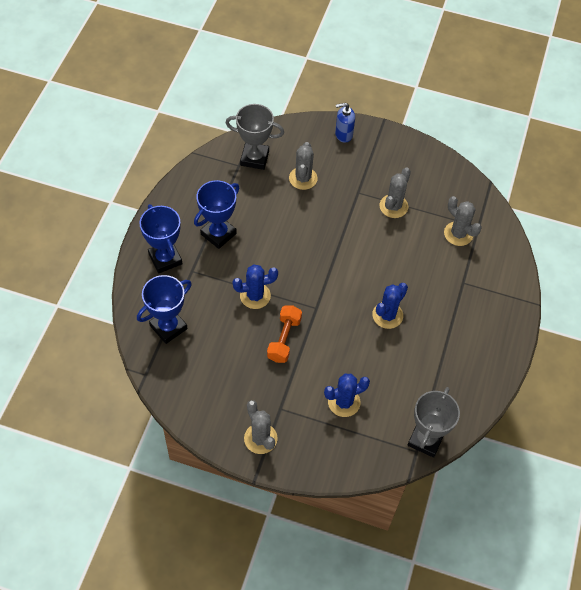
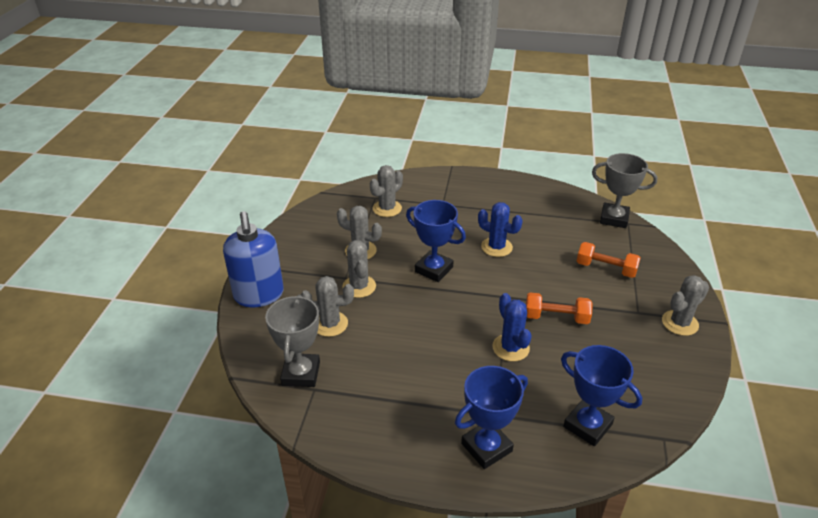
camera: 95 degrees left, 20 degrees down
(218, 234) = (431, 395): blue trophy -> blue trophy (433, 269)
(343, 134) = (259, 295): blue soap dispenser -> blue soap dispenser, size x1.83
(344, 402) = (606, 269): blue cactus -> orange dumbbell
(345, 201) = (359, 286): none -> grey cactus

